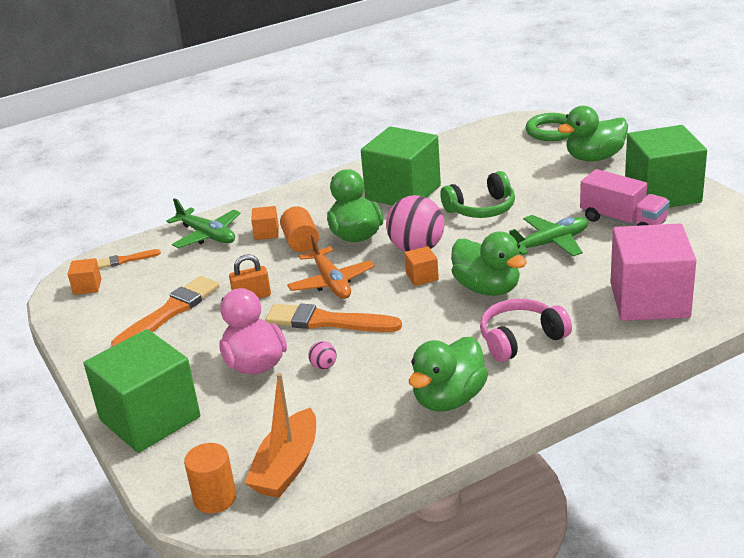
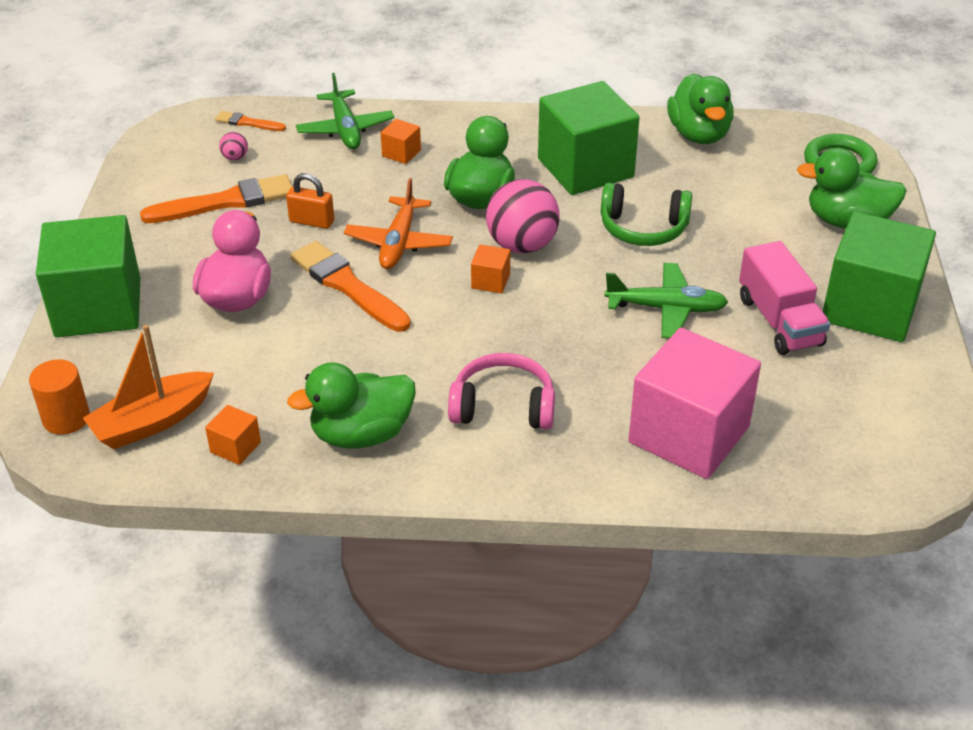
camera: 30 degrees right, 10 degrees up
(87, 286) = (188, 137): orange cube -> orange cube (235, 447)
(301, 242) = (420, 181): orange cylinder -> none
(324, 366) = (292, 334): pink ball -> pink ball (235, 157)
(487, 288) = (538, 329): green duck -> green duck (699, 135)

